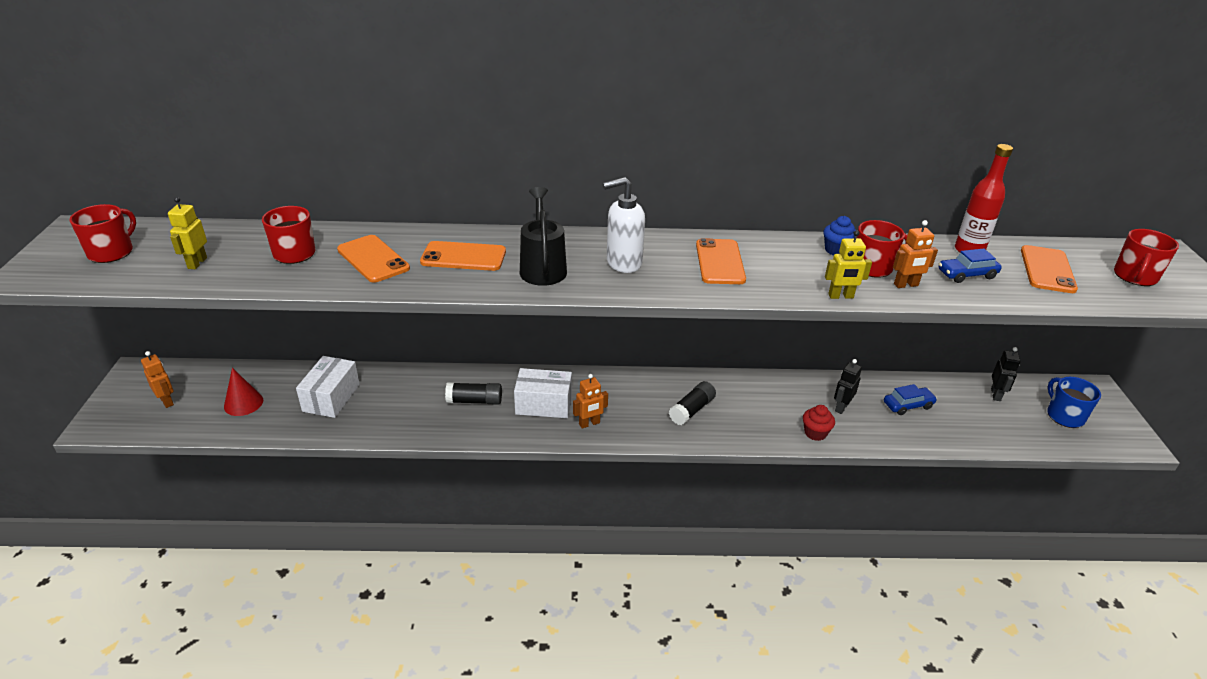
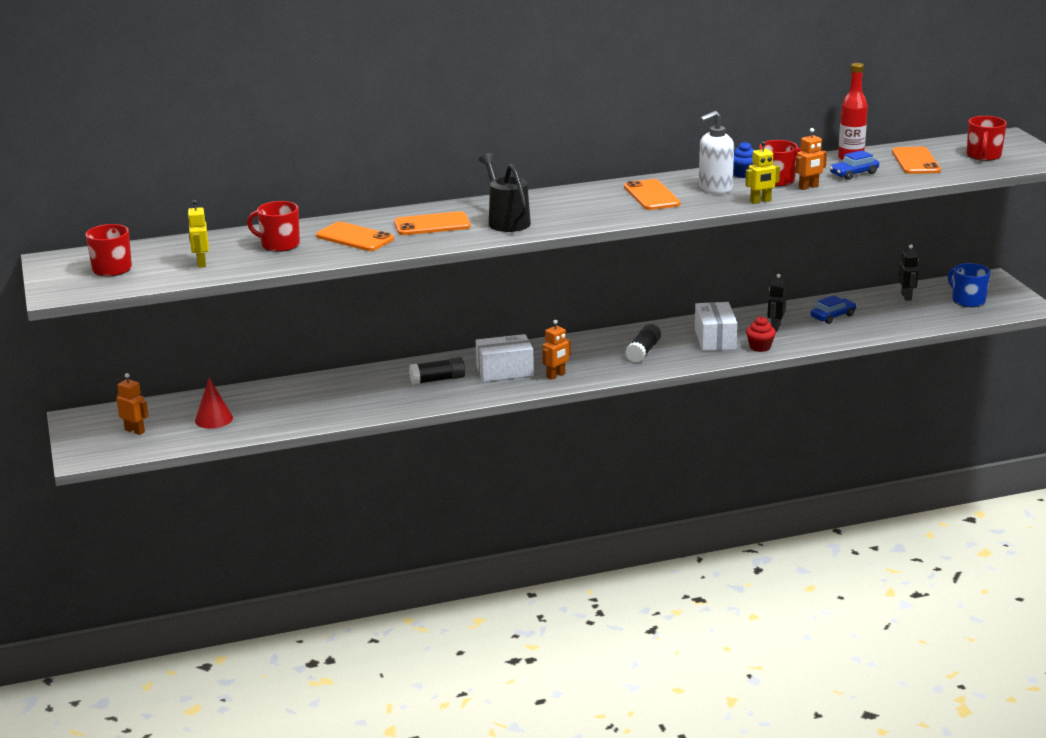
camera: 15 degrees left, 10 degrees down
(331, 398) = (297, 401): white box -> white box (715, 339)
(623, 263) = (572, 208): white soap dispenser -> white soap dispenser (714, 188)

